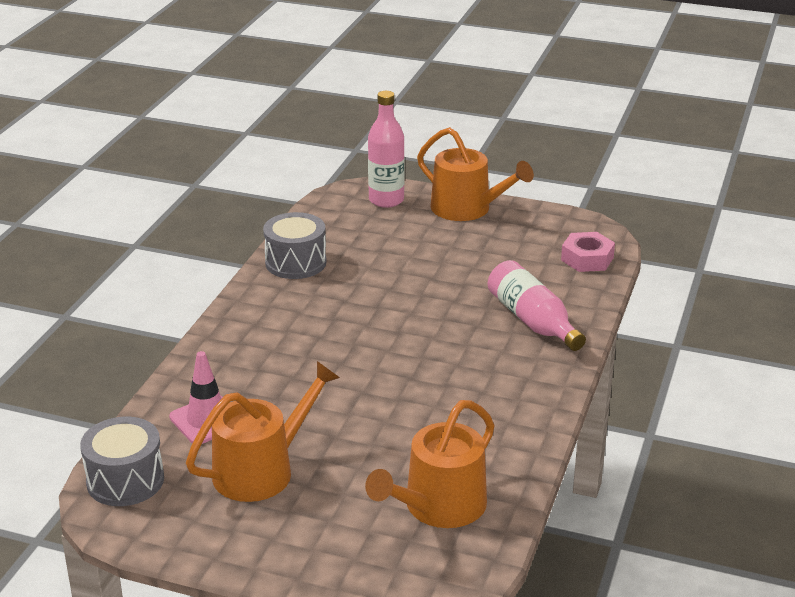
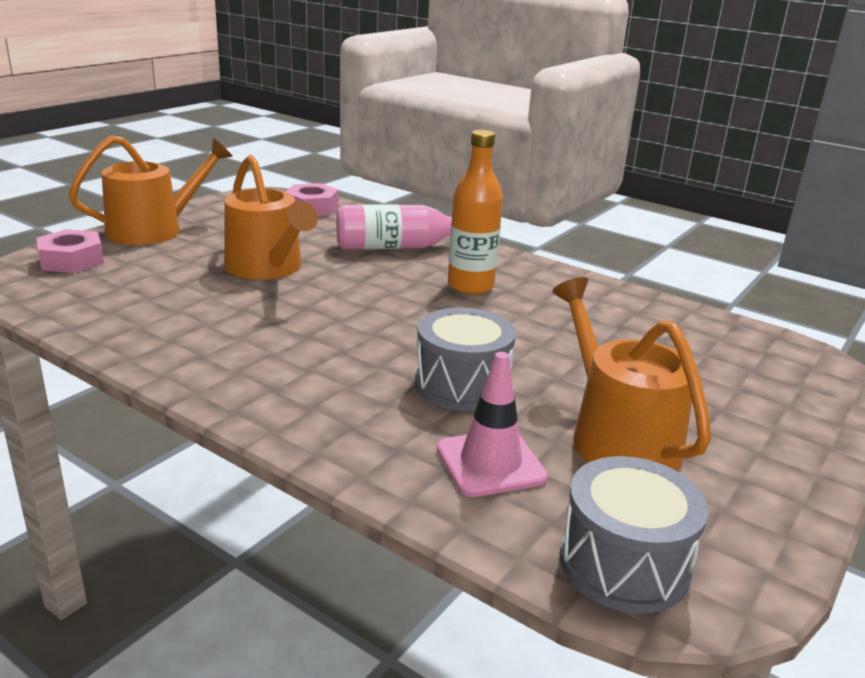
camera: 75 degrees left, 5 degrees down
(295, 262) = (147, 336): grey drum -> grey drum (462, 385)
(386, 200) = (72, 260): pink bottle -> pink nut
(438, 507) = (697, 345): orange watering can -> orange watering can (267, 268)
(475, 372) = (470, 286): none -> orange bottle

